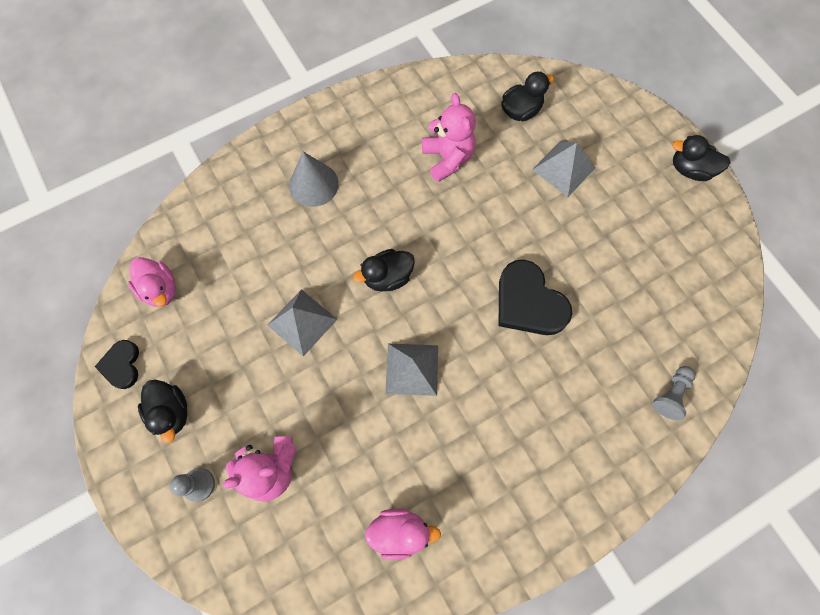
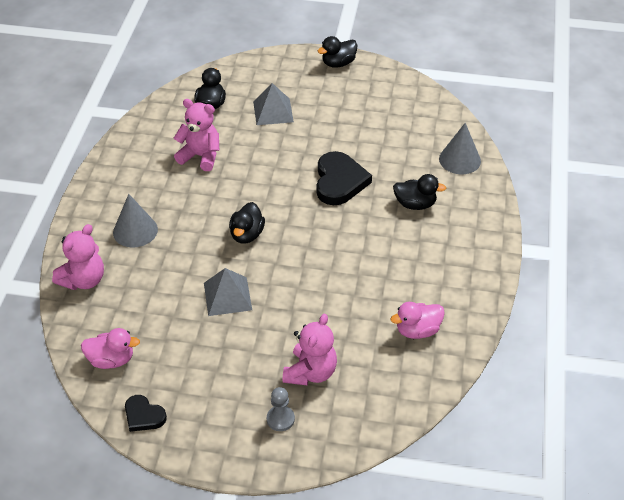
camera: 50 degrees left, 25 degrees down
(171, 412) = (211, 405): black duck -> black duck (415, 204)
(227, 194) = (83, 280): none -> pink teddy bear
(400, 531) = (417, 330): pink duck -> pink duck turned 150 degrees counterclockwise
(412, 369) = (321, 261): grey pyramid -> none
(528, 302) = (339, 181): black heart -> black heart turned 90 degrees counterclockwise
(671, 394) = (459, 160): grey pawn -> grey cone

